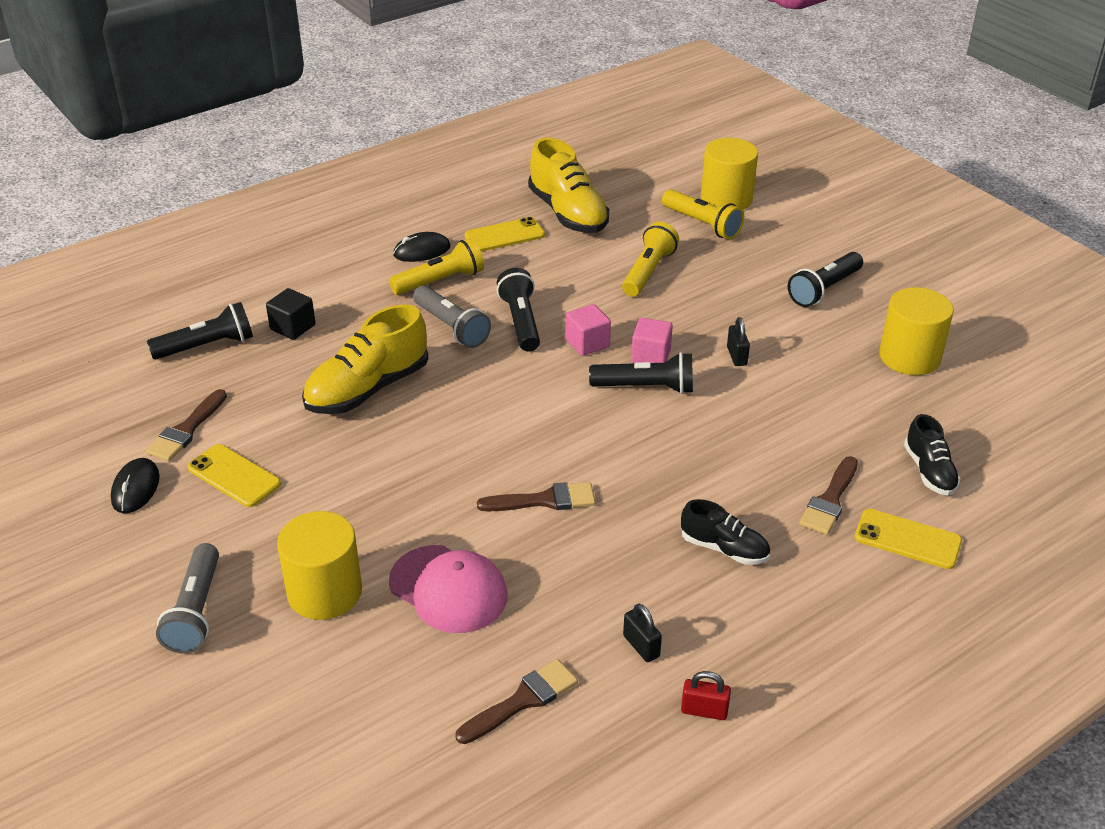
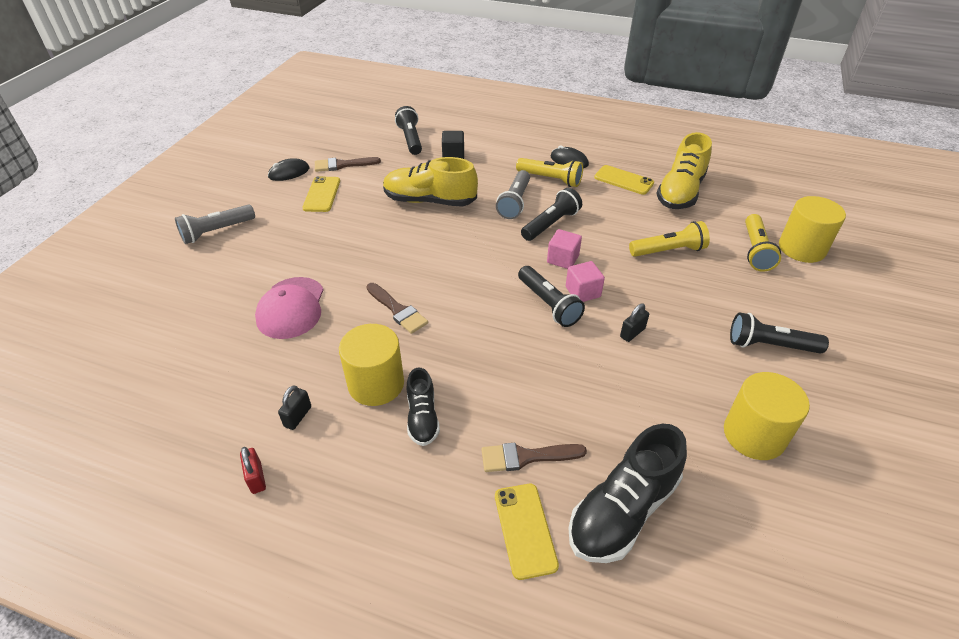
camera: 55 degrees right, 5 degrees up
(207, 346) = (410, 139): black flashlight -> black flashlight turned 135 degrees counterclockwise
(325, 592) = (257, 265): yellow cylinder -> yellow cylinder (376, 384)
(522, 701) = (218, 382): brown brush -> none
(929, 471) = (622, 510): black shoe -> black shoe, size x1.76

